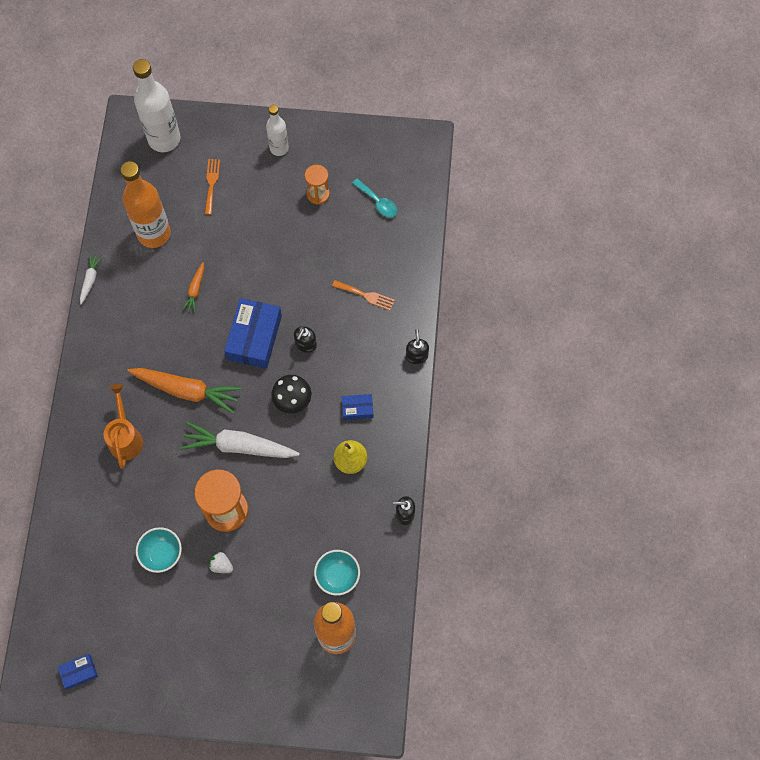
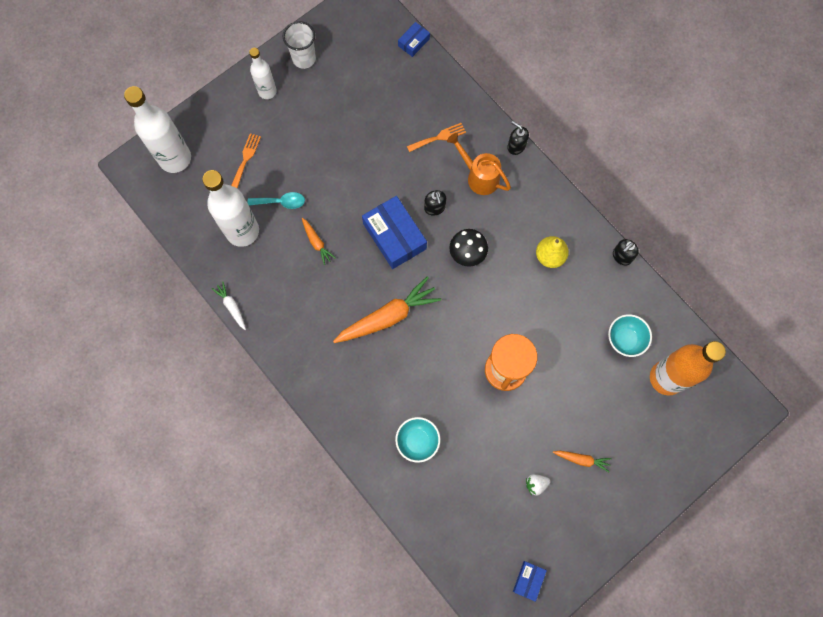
camera: 45 degrees left, 5 degrees up
(125, 438) = (381, 390): orange watering can -> orange watering can (479, 176)
(154, 233) = (242, 231): orange bottle -> white bottle
(162, 554) = (495, 443): turquoise bowl -> turquoise bowl (417, 441)
(209, 629) = (582, 459): none -> orange carrot
(211, 184) = (246, 159): orange fork -> orange fork turned 60 degrees clockwise
(221, 565) = (542, 410): white strawberry -> white strawberry (536, 484)
(239, 446) = (465, 319): white carrot -> none
(318, 194) = (330, 98): orange hourglass -> none
(331, 147) = (304, 58): none -> white cup
(357, 409) = (516, 218): blue box -> blue box (413, 42)
(378, 202) = (378, 67): turquoise spoon -> turquoise spoon (281, 202)

